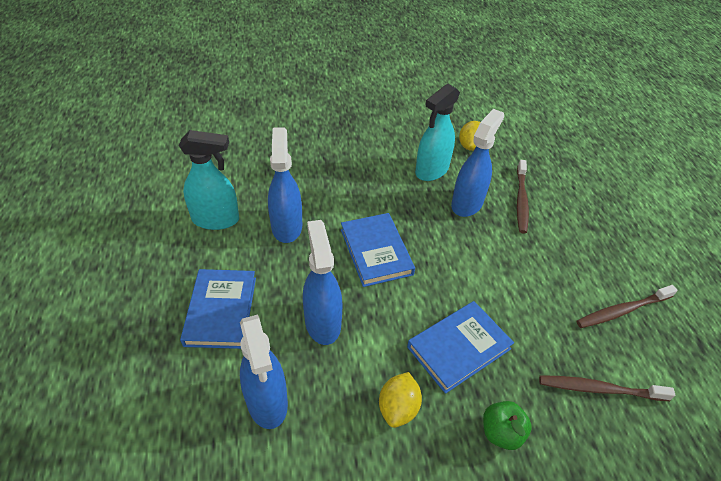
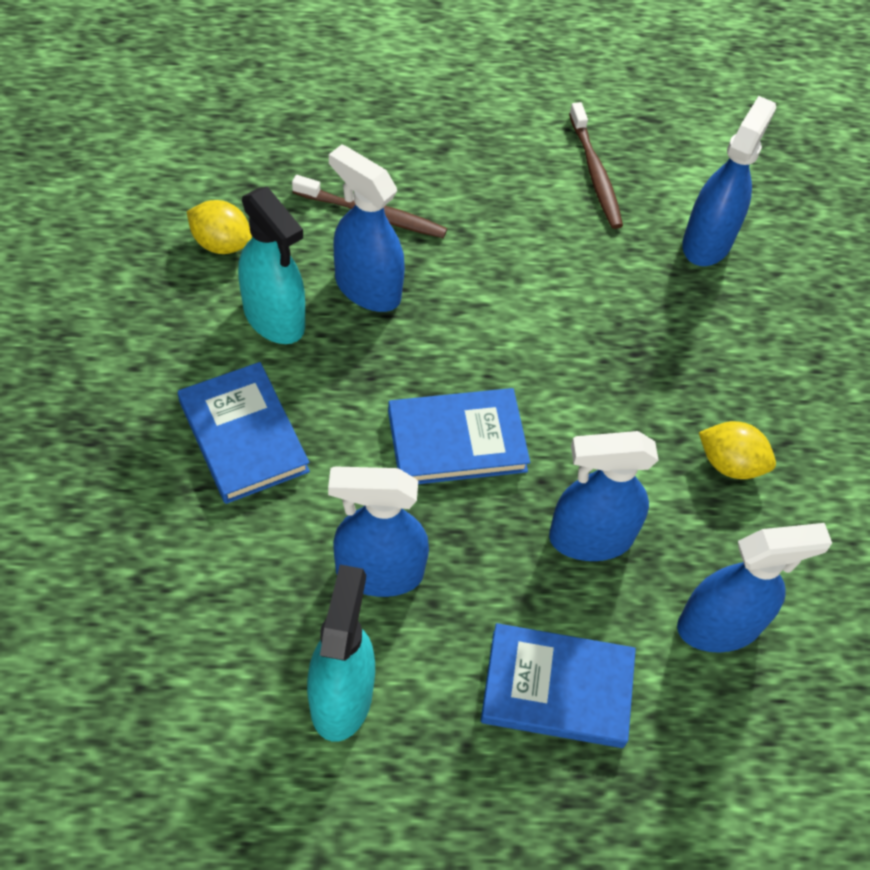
camera: 85 degrees left, 10 degrees up
(459, 348) = (643, 372): blue book -> blue book (243, 436)
(501, 432) = (763, 359): green apple -> none
(599, 389) = (707, 242): brown toothbrush -> blue spray bottle

